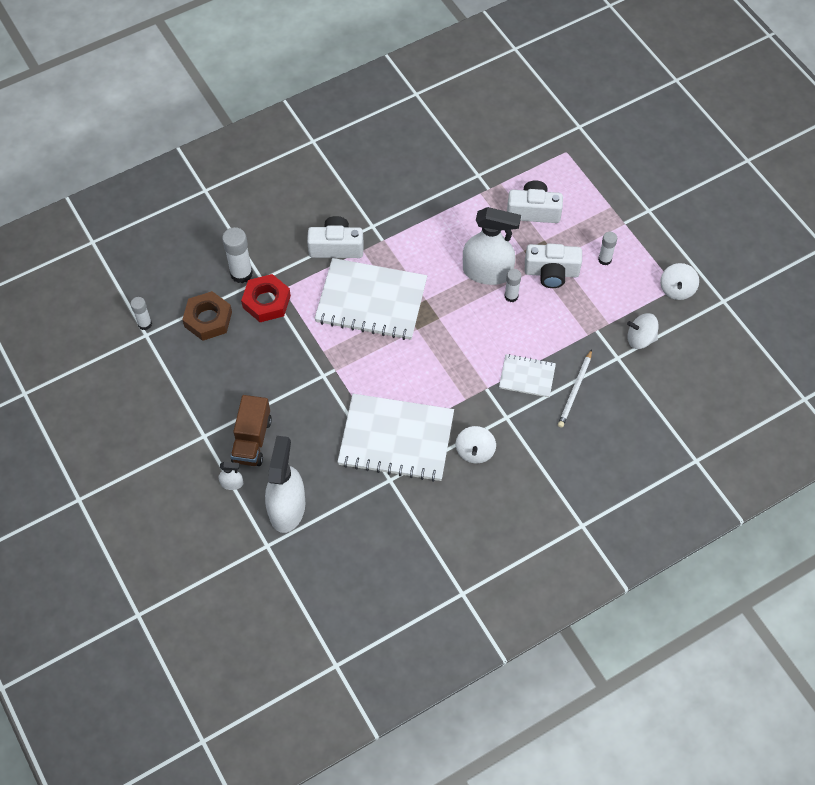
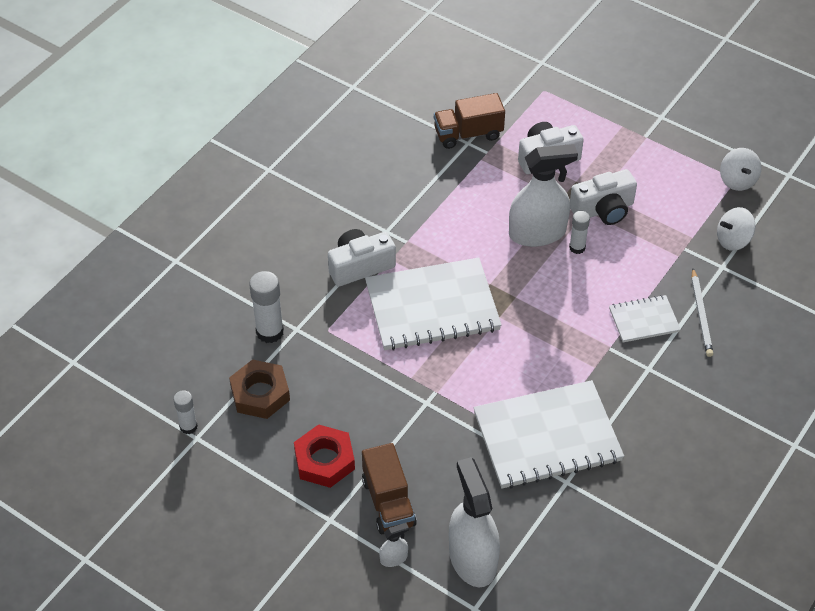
camera: 25 degrees left, 10 degrees down
(266, 301) = (316, 350): red nut -> red nut (324, 460)
(475, 451) = (638, 416): white spinning top -> none
(483, 167) = (468, 134): none -> brown truck
(604, 259) = (648, 178): white glue stick -> none

